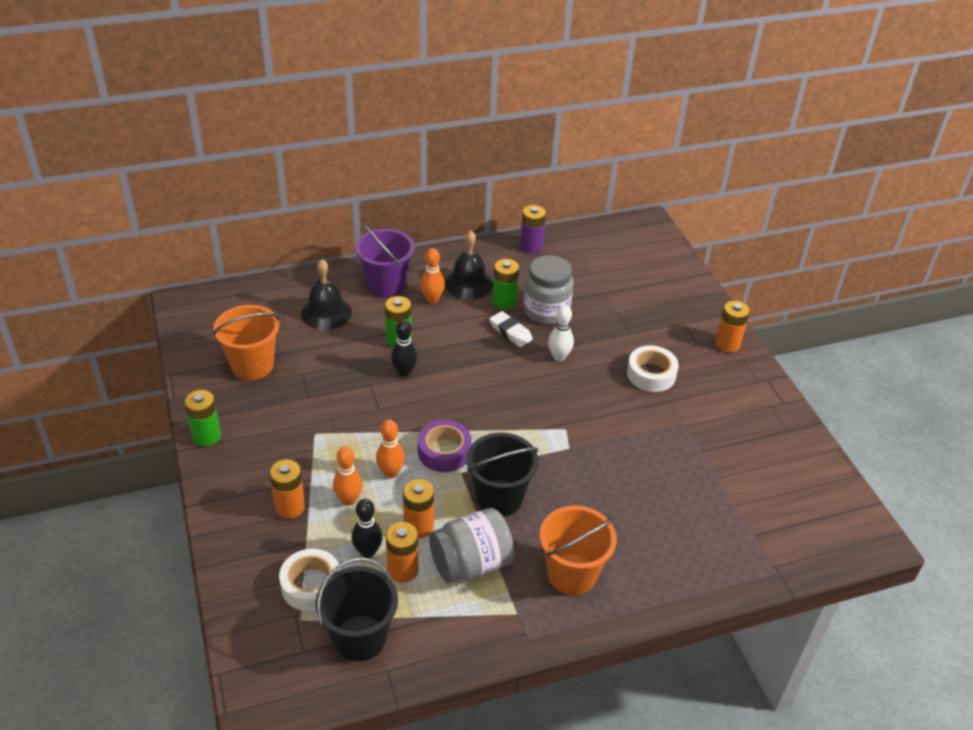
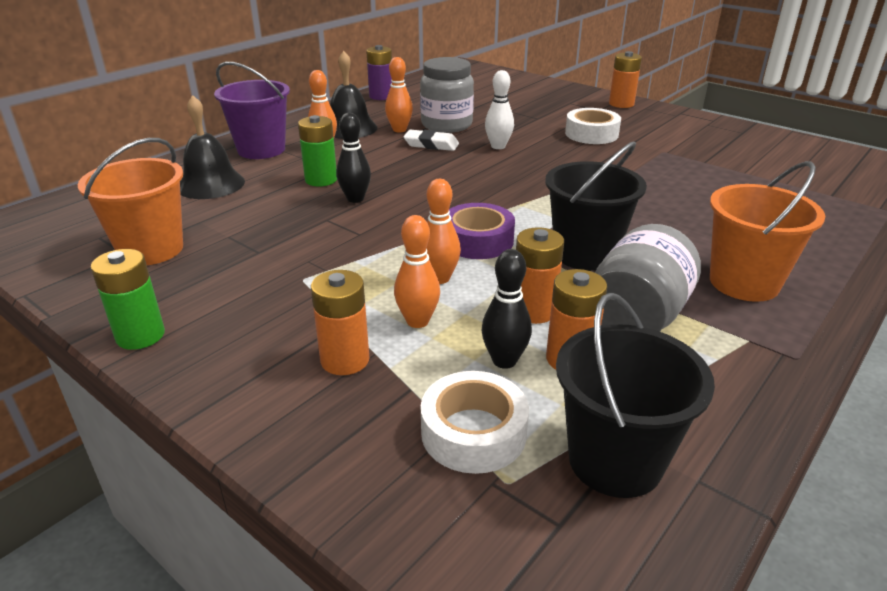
camera: 30 degrees left, 10 degrees down
(504, 301) = (399, 130): green battery -> orange bowling pin

